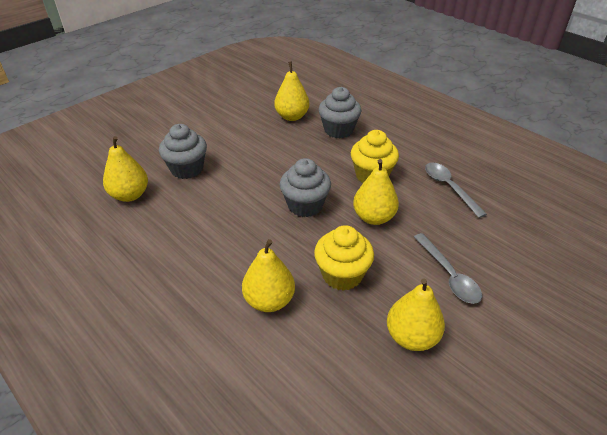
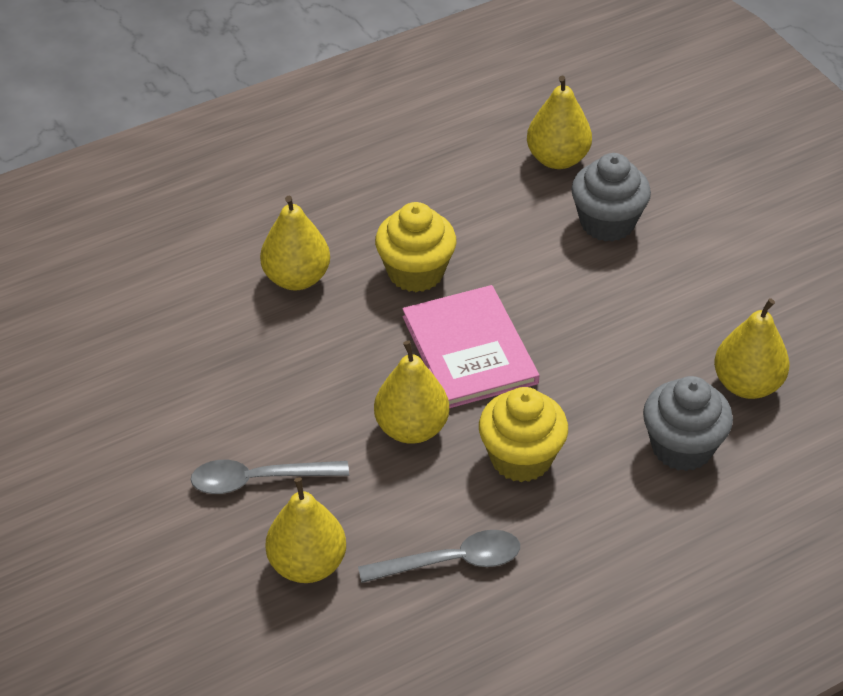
camera: 105 degrees right, 5 degrees up
(305, 205) = (469, 350): grey cupcake -> pink book
(342, 275) = (309, 359): yellow cupcake -> yellow cupcake (415, 272)
(411, 337) = (180, 401): yellow pear -> yellow pear (307, 564)

